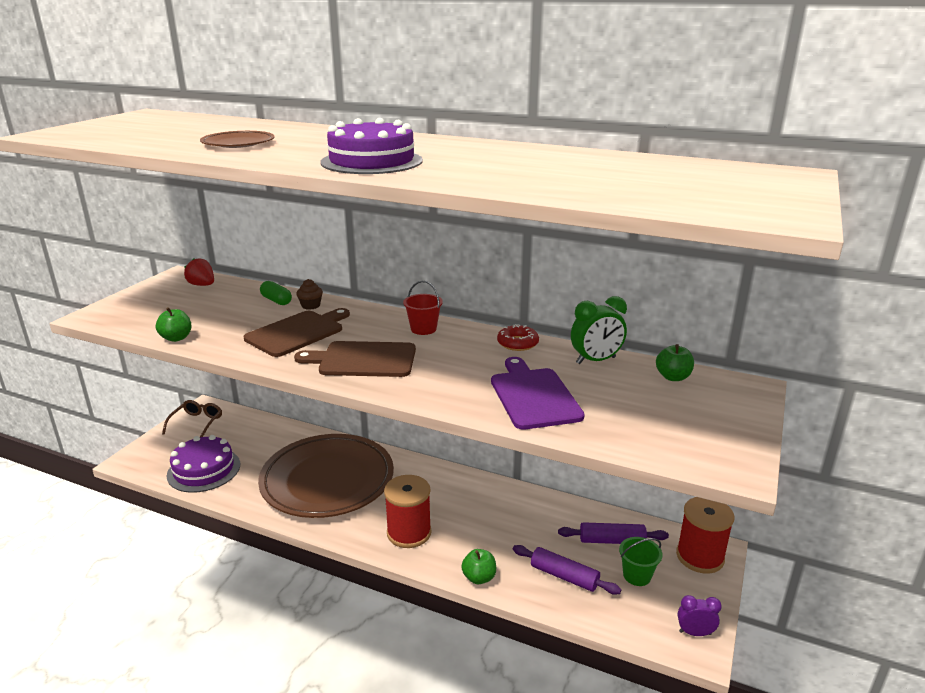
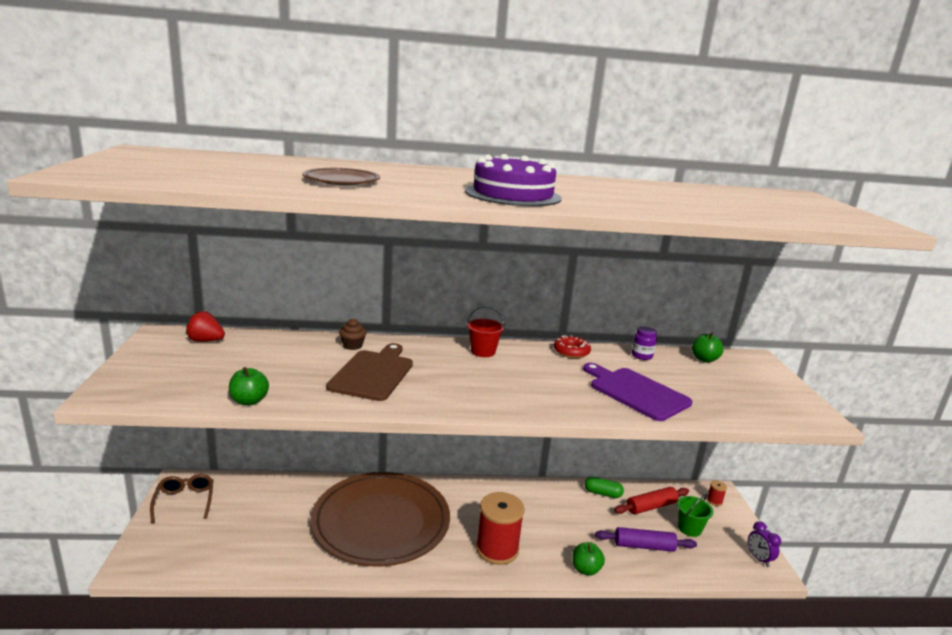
camera: 30 degrees left, 5 degrees down
(204, 470) = (238, 549): purple cake -> none
(276, 300) = (310, 346): green capsule -> green capsule (602, 493)
(363, 360) = (467, 388): brown cutting board -> none
(596, 360) = (641, 356): green clock -> purple jar
(612, 541) = (651, 507): purple rolling pin -> red rolling pin
(695, 633) = (758, 559): purple clock -> purple clock turned 90 degrees counterclockwise
(700, 557) = (714, 501): red spool -> red spool, size x0.42

